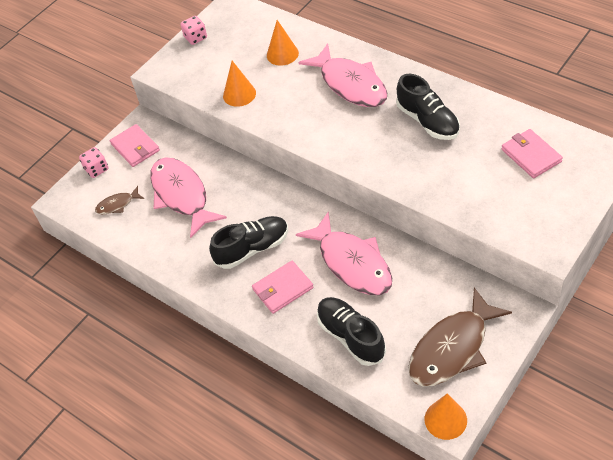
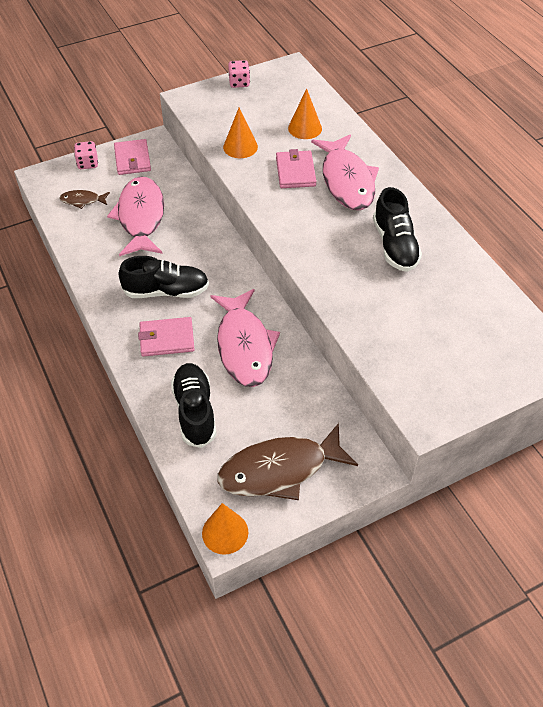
camera: 20 degrees right, 0 degrees up
(531, 155) = (473, 322): pink wallet -> pink wallet (295, 172)

